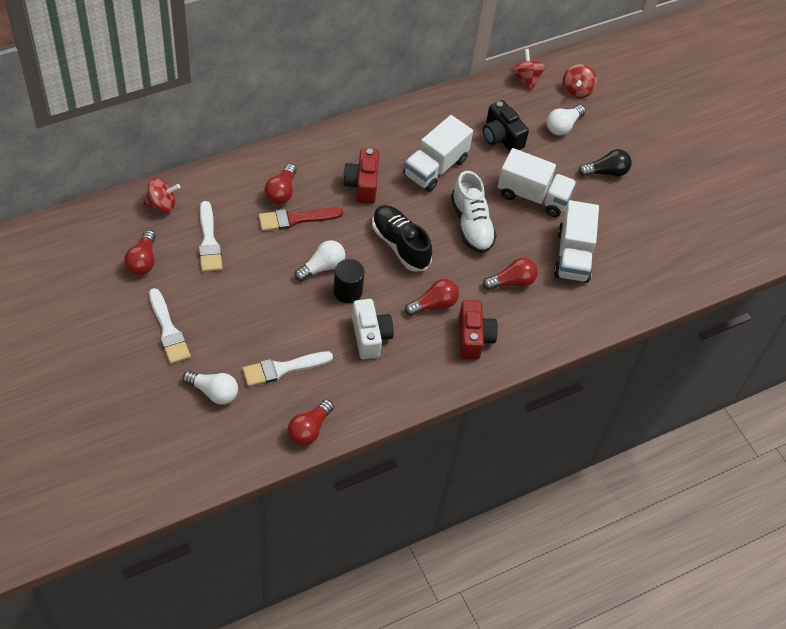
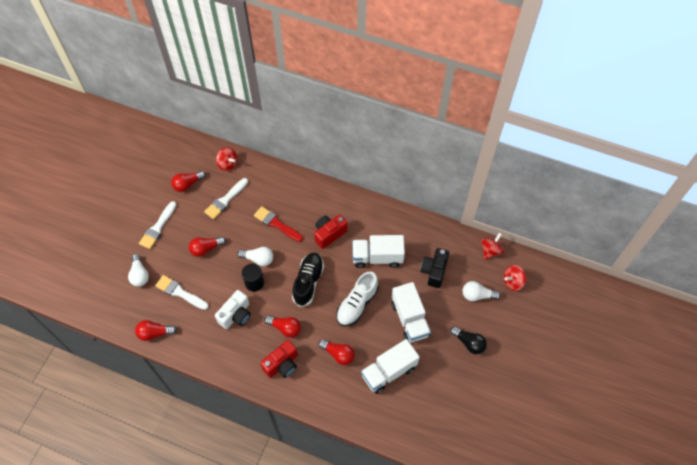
camera: 55 degrees right, 5 degrees up
(281, 192) = (287, 204): red light bulb -> red light bulb (206, 249)

